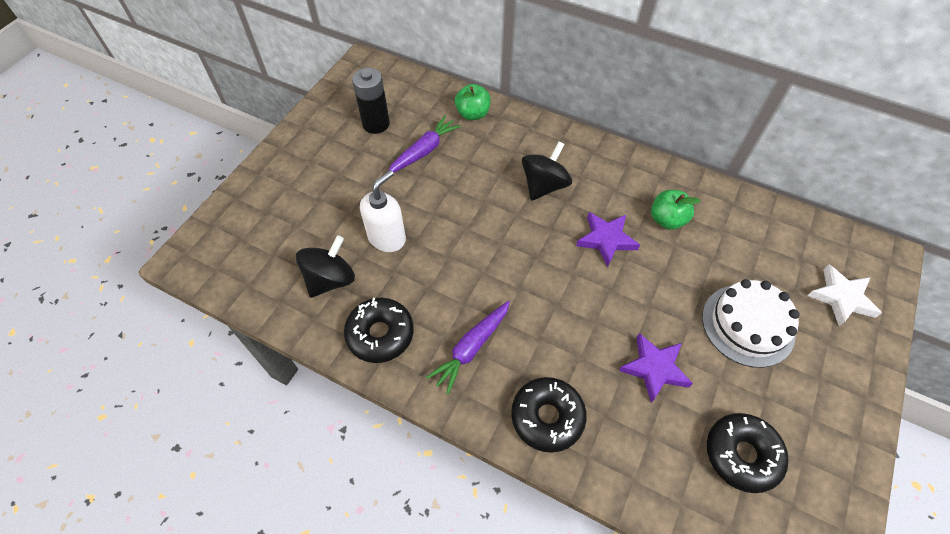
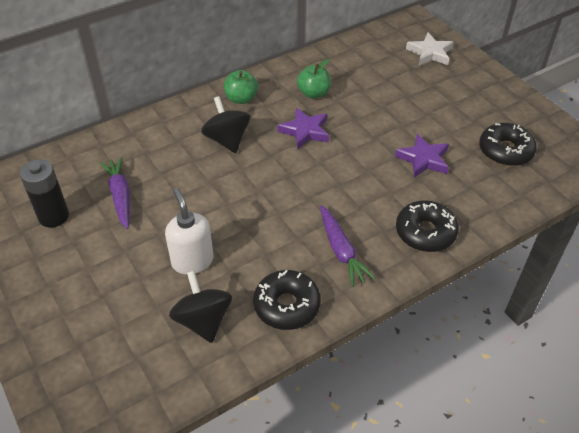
camera: 60 degrees left, 10 degrees down
(473, 114) = (111, 147): green apple -> green apple (241, 99)
(748, 325) = (421, 101): white cake -> none

